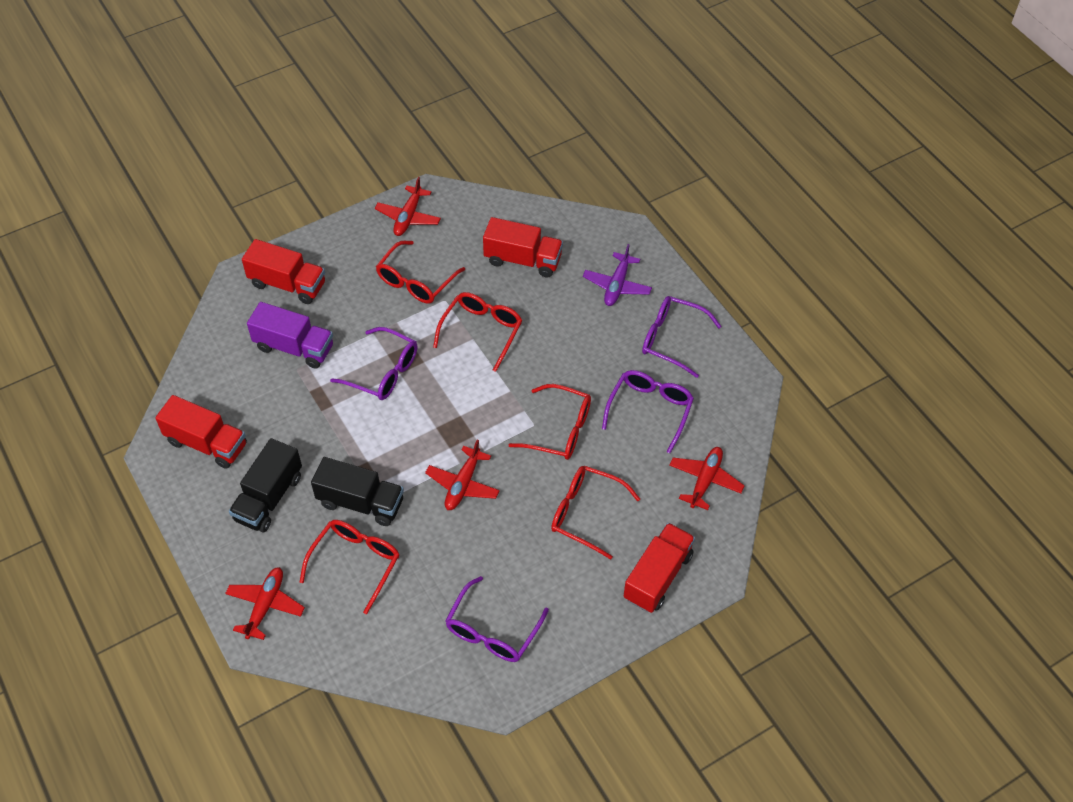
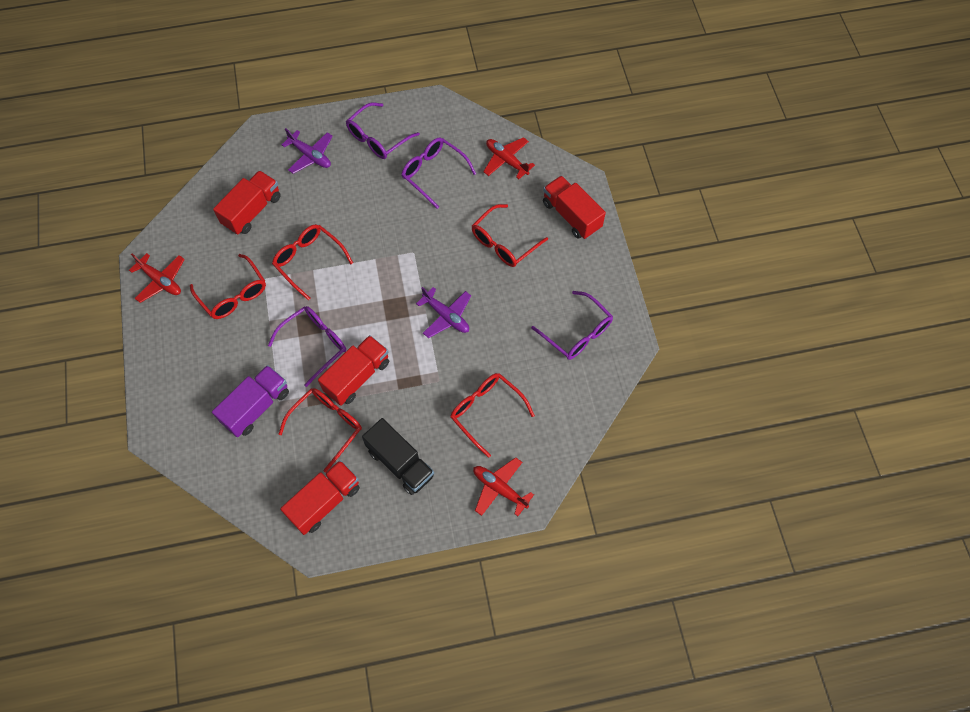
camera: 70 degrees left, 10 degrees up
(287, 284) = (184, 396): red truck -> red truck (357, 376)
(361, 502) = (433, 394): black truck -> none
(463, 484) = (446, 316): red plane -> purple plane
(559, 430) = (425, 237): red glasses -> red glasses (327, 426)

